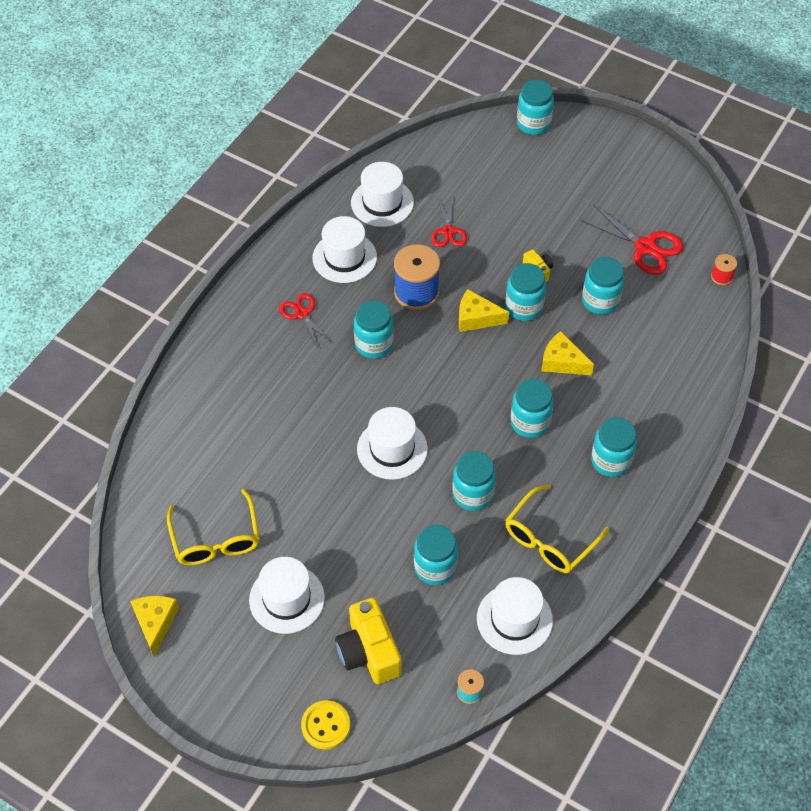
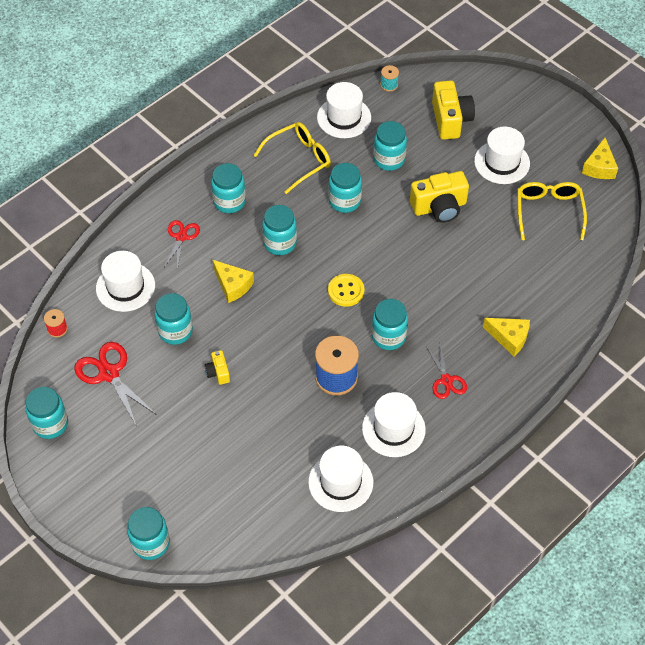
camera: 165 degrees left, 0 degrees up
(325, 725) = (489, 86): yellow button -> yellow button (346, 291)
(354, 513) = (439, 207): none -> yellow camera
(392, 449) = (397, 247): white hat -> white hat (125, 287)
(448, 231) = (286, 434): red scissors -> red scissors (181, 237)
(476, 318) = (291, 340): yellow cheese -> yellow cheese (509, 338)
(524, 307) = (245, 341): turquoise jar -> turquoise jar (50, 424)

